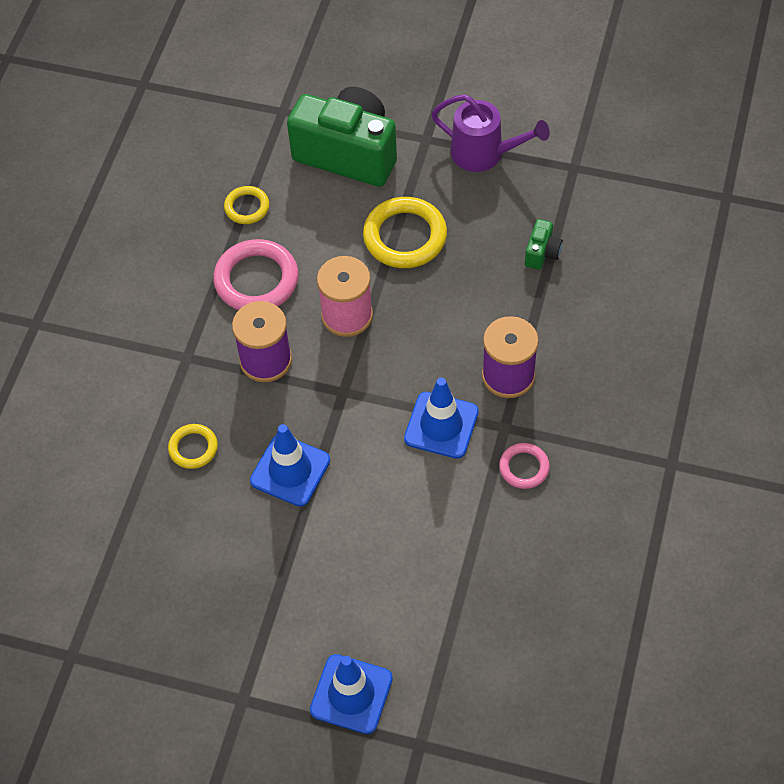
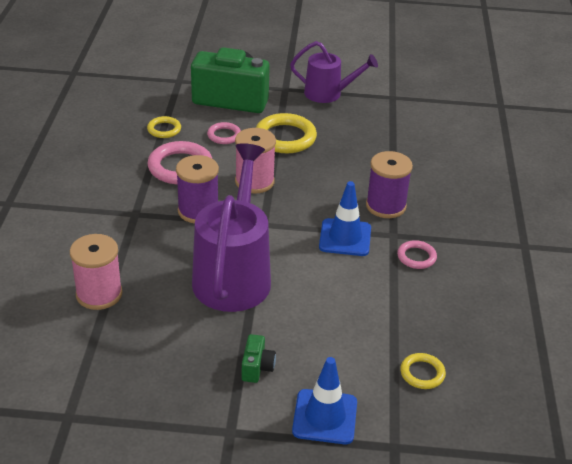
camera: 15 degrees left, 20 degrees down
(126, 484) = (99, 294): none -> pink spool
(193, 448) = (151, 267): yellow ring -> yellow ring (422, 373)
(290, 470) = (234, 274): blue traffic cone -> purple watering can
(324, 225) = (224, 135): none -> pink ring
(542, 253) = (386, 140): green camera -> green camera (257, 368)

